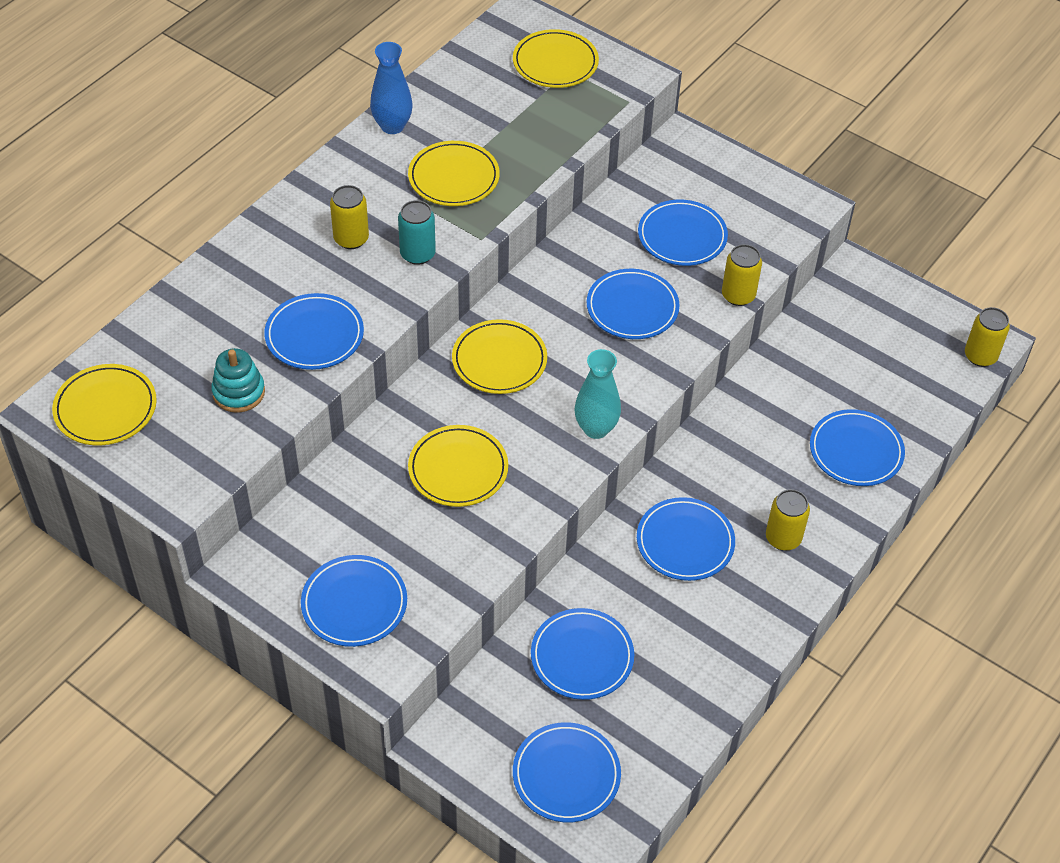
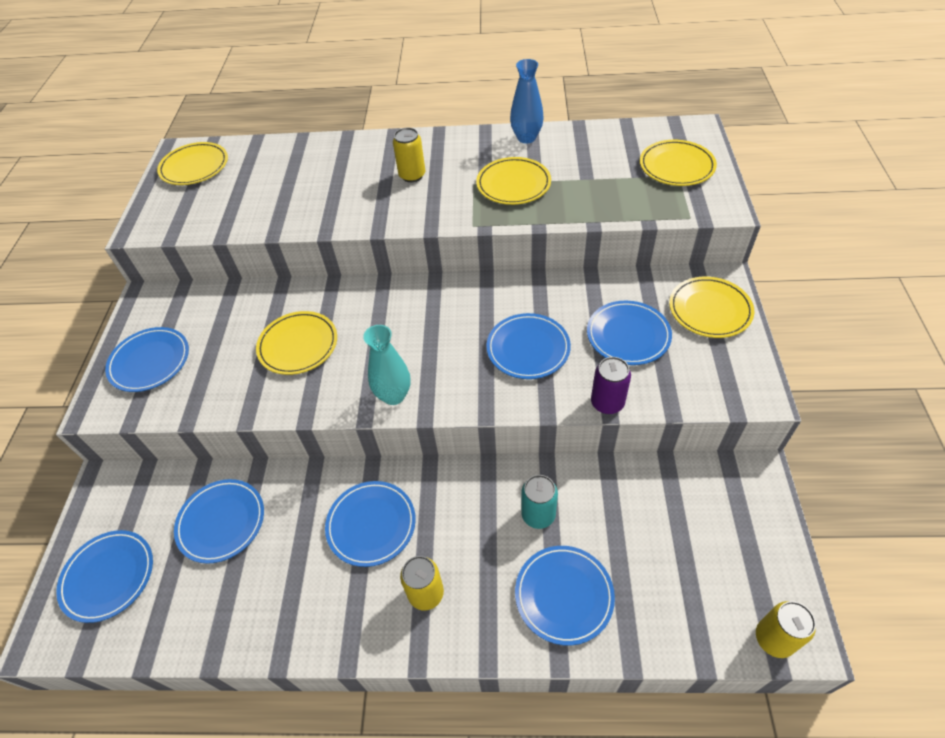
camera: 60 degrees right, 0 degrees up
(239, 392) = (244, 204): turquoise stacking toy -> none
(314, 335) = (317, 206): blue plate -> none
(417, 254) = (428, 207): turquoise can -> turquoise can (538, 515)
(499, 360) = (411, 310): yellow plate -> yellow plate (710, 310)
(738, 295) = (607, 403): yellow can -> purple can

